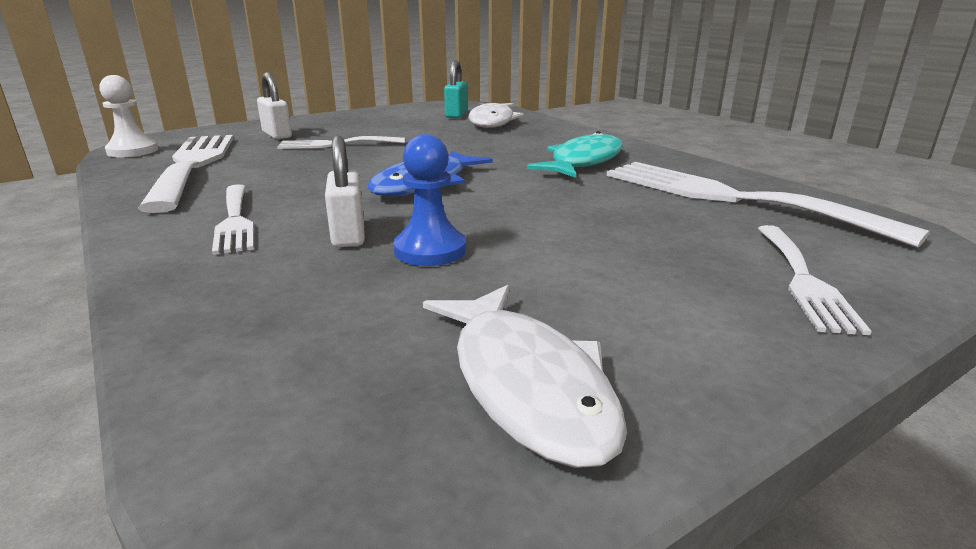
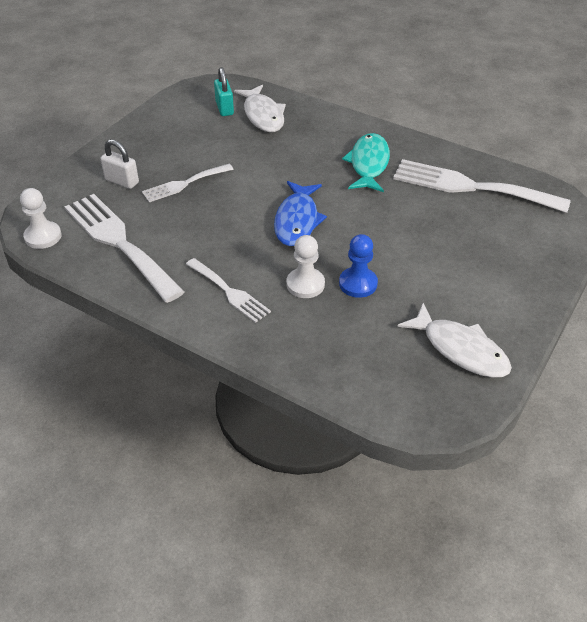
camera: 25 degrees left, 20 degrees up
(348, 235) = (305, 284): white padlock -> white pawn
(803, 280) = (528, 253): white fork -> none

